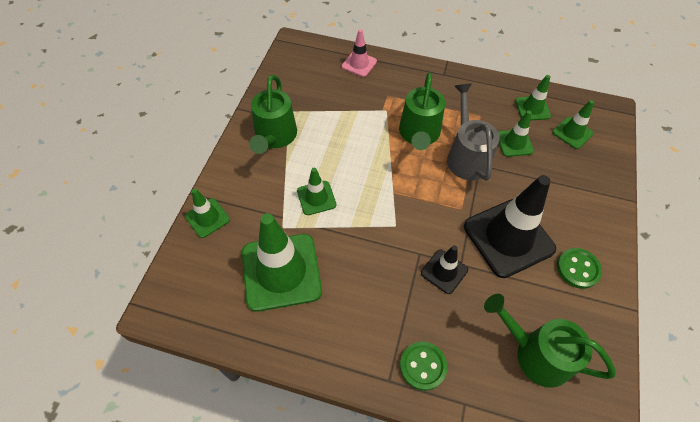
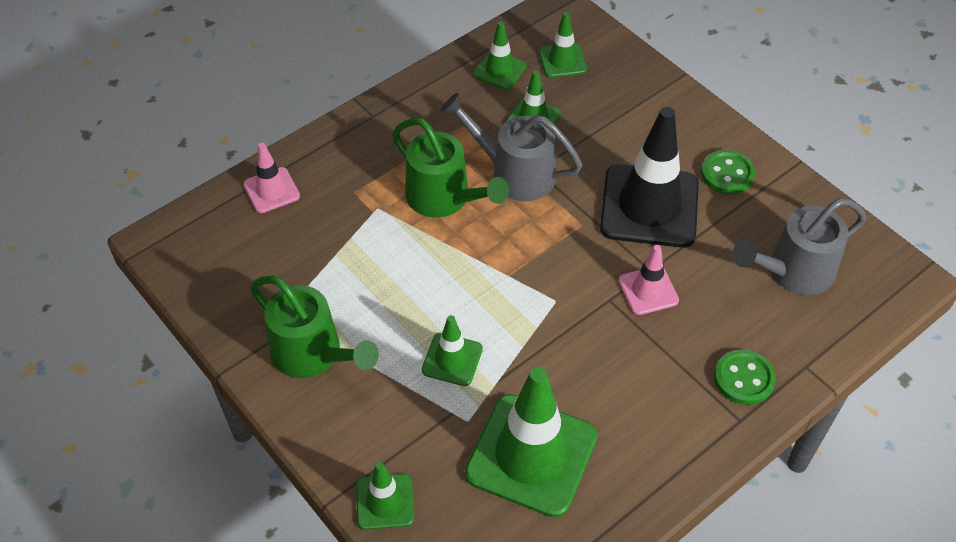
camera: 55 degrees left, 5 degrees down
(444, 271) = (648, 290): black traffic cone -> pink traffic cone
(535, 354) = (792, 272): green watering can -> grey watering can

